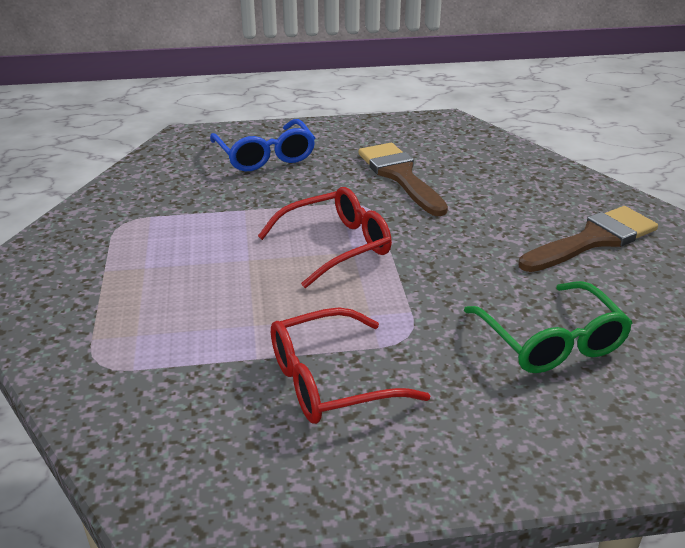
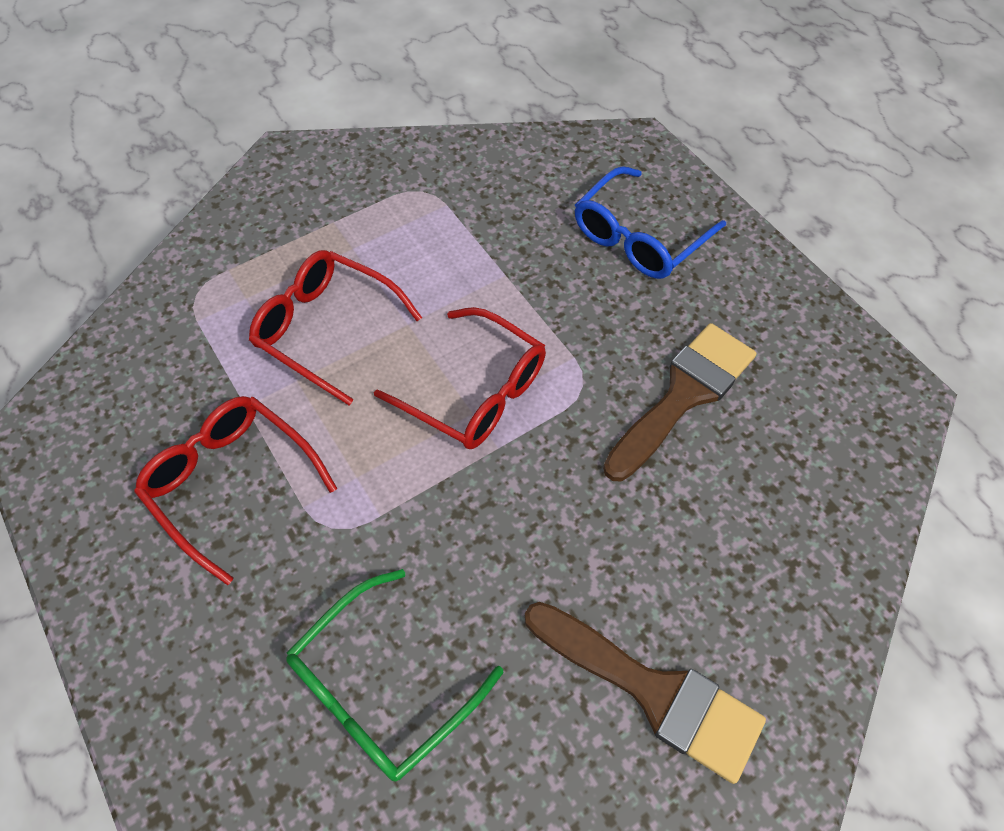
camera: 65 degrees right, 25 degrees up
(215, 298) = (326, 329): none -> red glasses

